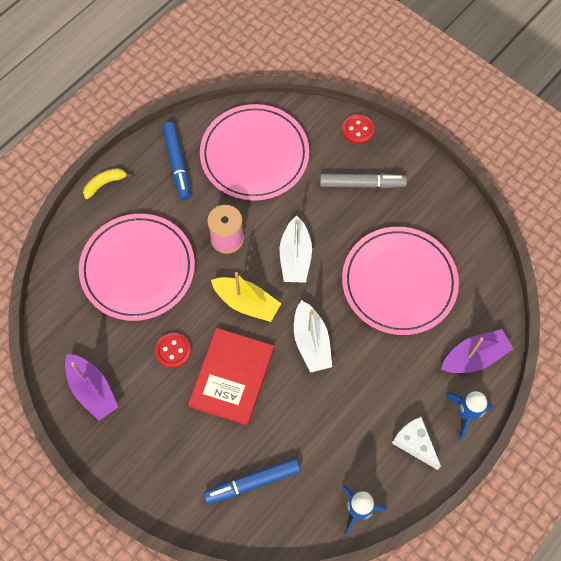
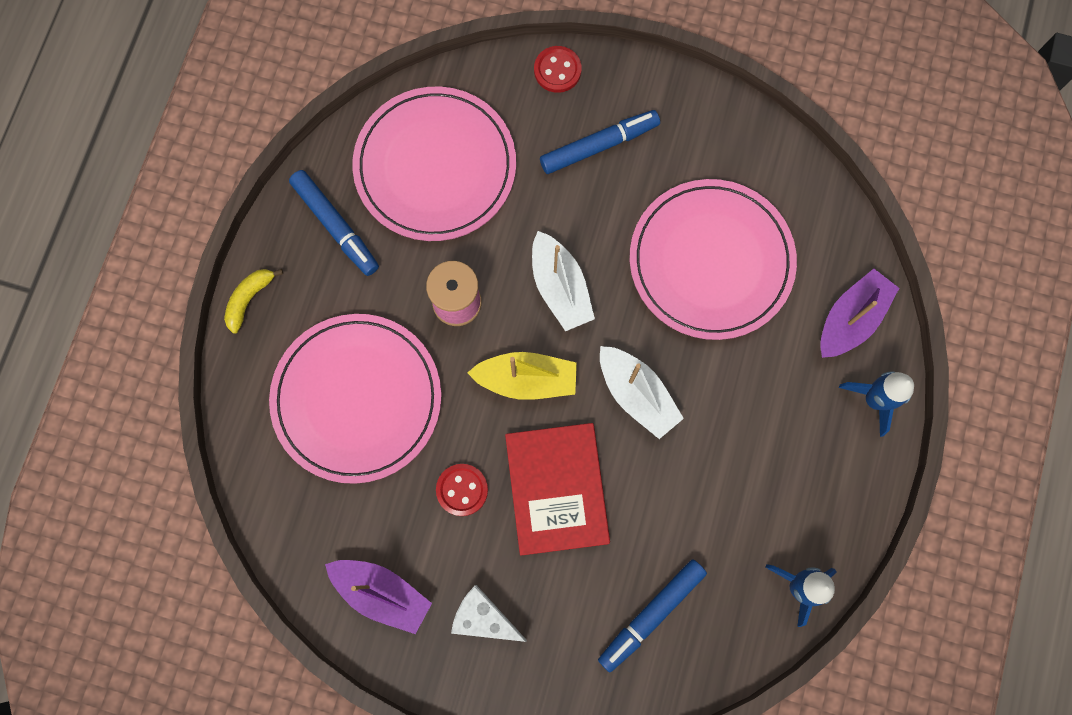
camera: 25 degrees left, 10 degrees up
(361, 184) = (598, 146): grey marker -> blue marker
(414, 443) = (829, 467): white cheese -> white cheese (483, 618)

